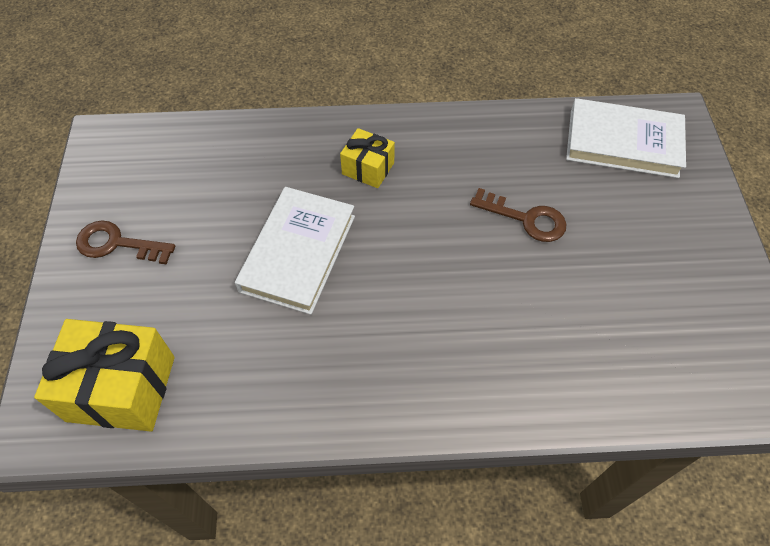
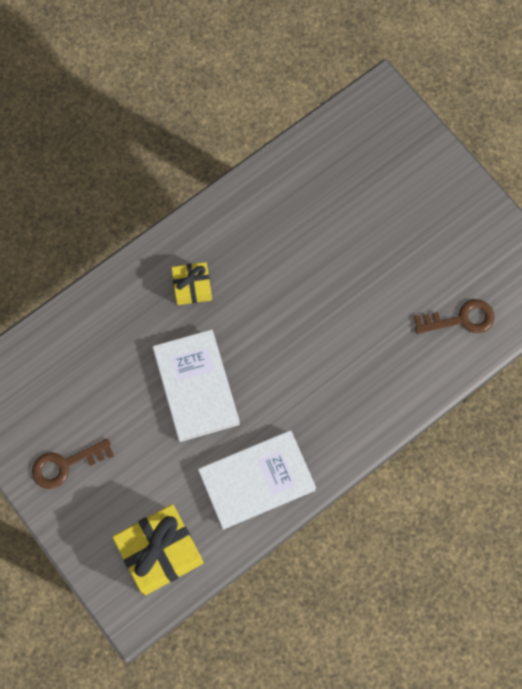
camera: 35 degrees left, 15 degrees up
(526, 219) = (329, 258): brown key -> brown key (461, 319)
(623, 143) = (357, 147): white book -> white book (257, 481)

